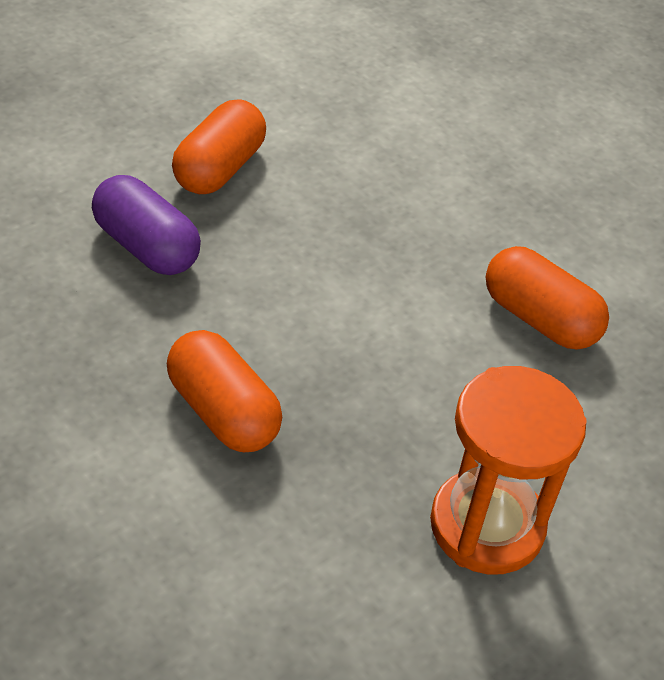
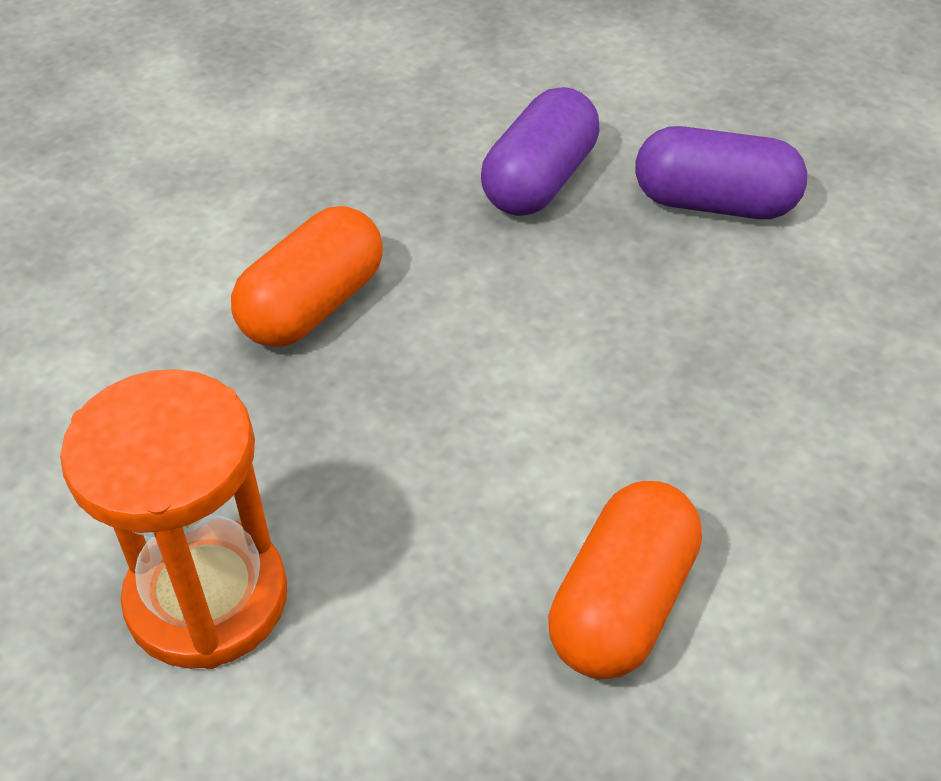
camera: 80 degrees right, 0 degrees up
(220, 168) = (714, 203): orange capsule -> purple capsule

